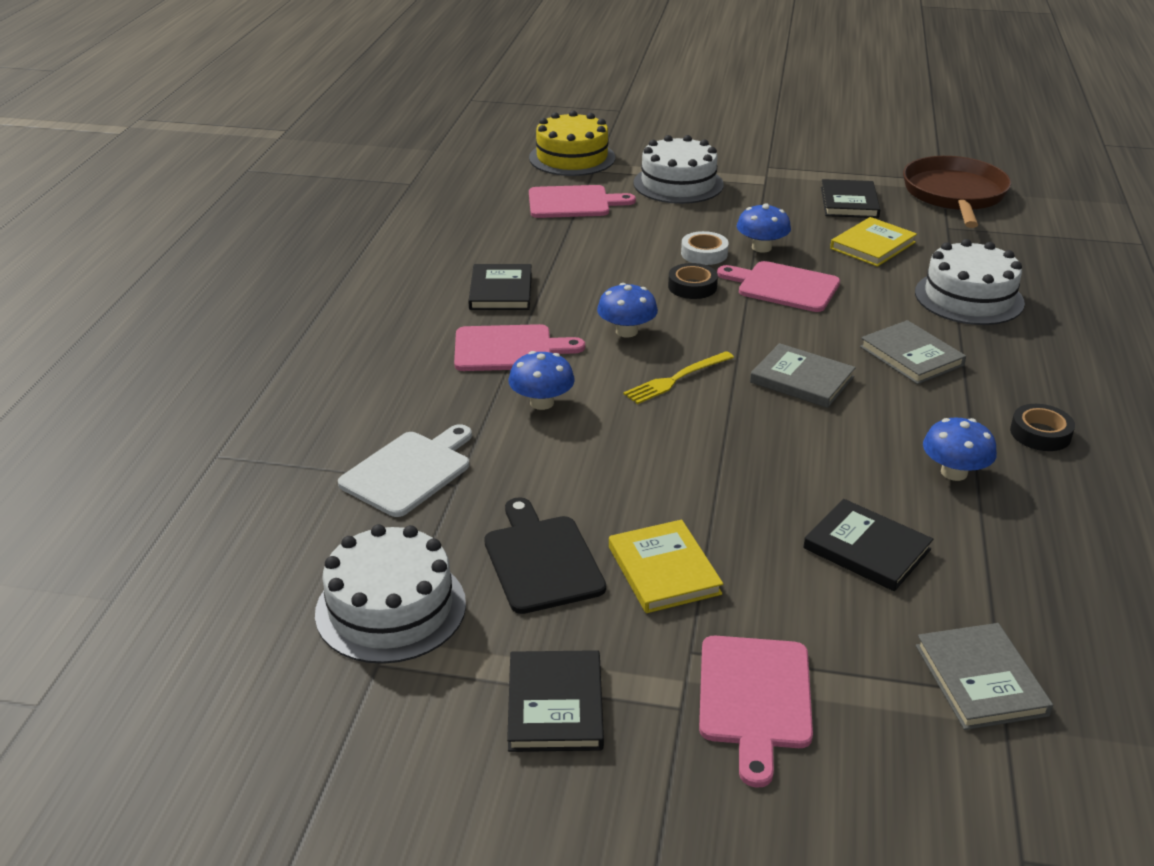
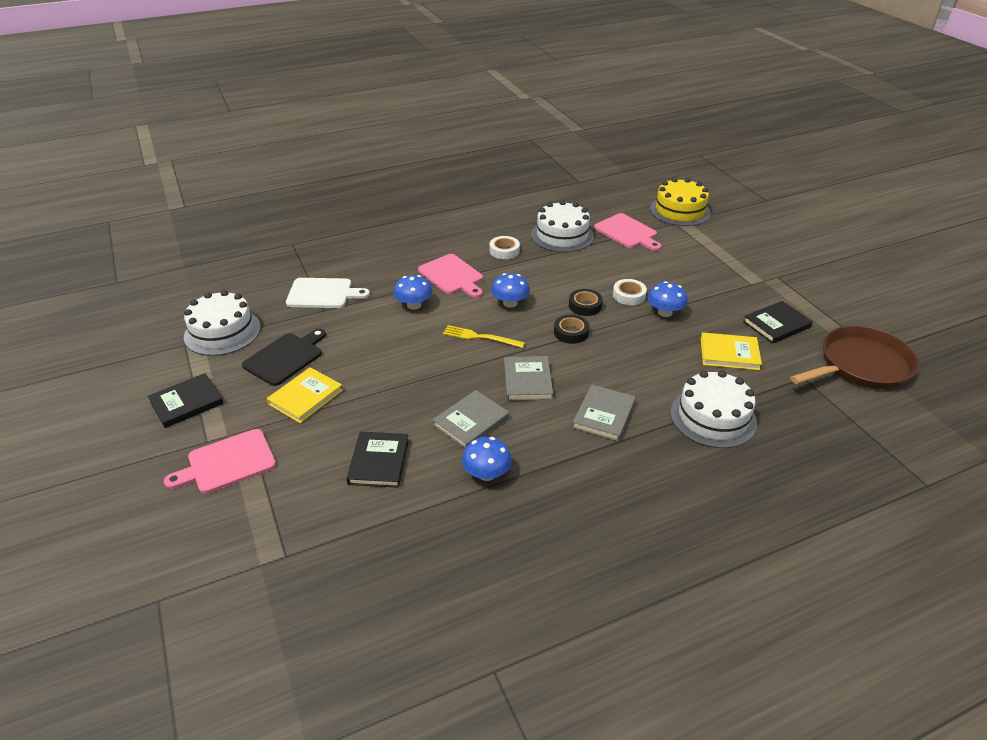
camera: 55 degrees right, 5 degrees up
(501, 291) = (504, 251): black book -> white tape
(678, 184) = (702, 255): white cake -> white cake (562, 235)
(784, 286) = (627, 337): pink cutting board -> none
(980, 680) = (292, 543): grey book -> grey book (471, 422)
(1040, 433) = (570, 500): black tape -> black tape (571, 332)

